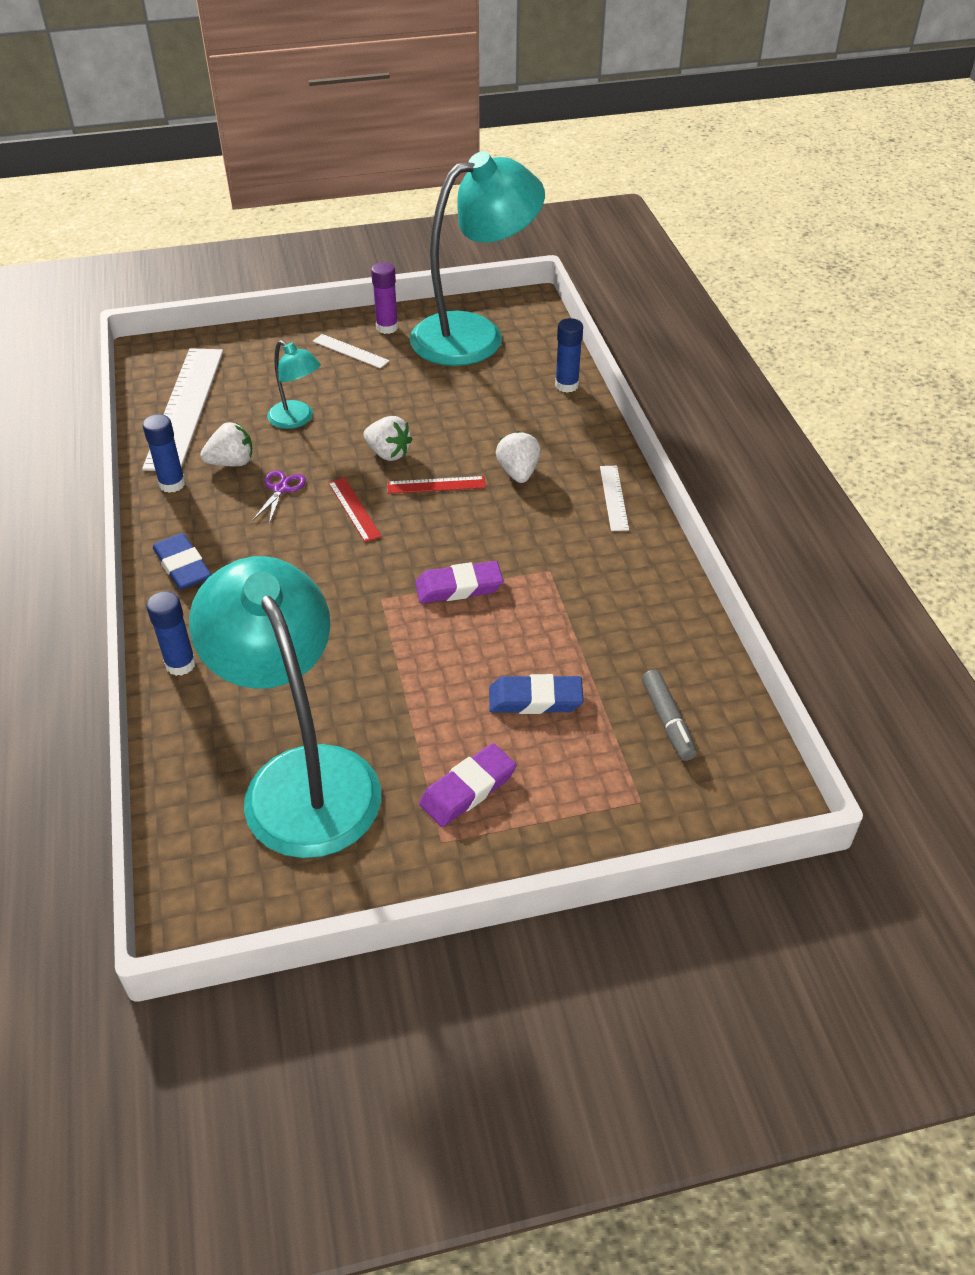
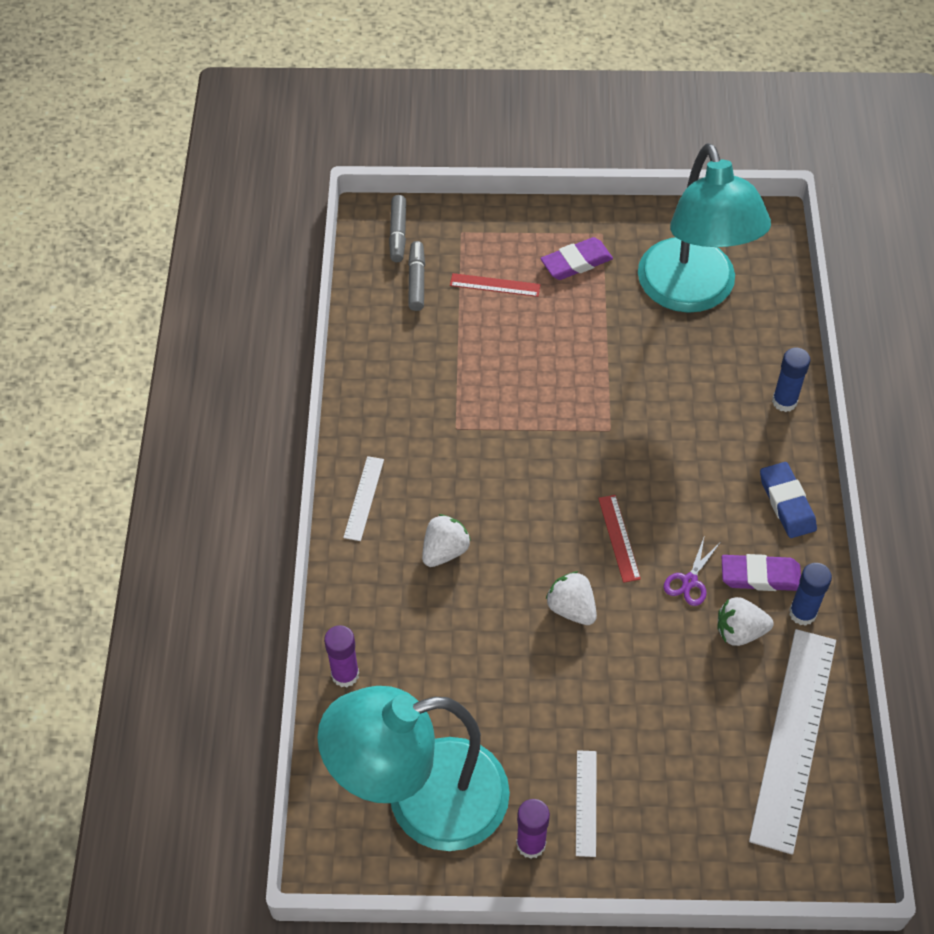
camera: 165 degrees left, 10 degrees up
(297, 419) = (664, 686): turquoise lamp -> none
(350, 351) = (586, 803): white ruler -> white ruler turned 45 degrees clockwise
(436, 485) = (532, 552): red ruler -> red ruler (495, 285)
(459, 587) = (540, 428): purple eraser -> purple eraser (760, 576)
(518, 472) = (445, 551): white strawberry -> white strawberry turned 150 degrees counterclockwise
(535, 699) = (508, 316): blue eraser -> none
(566, 385) = (345, 674): blue glue stick -> purple glue stick
(724, 781) = (398, 234): none -> grey marker

